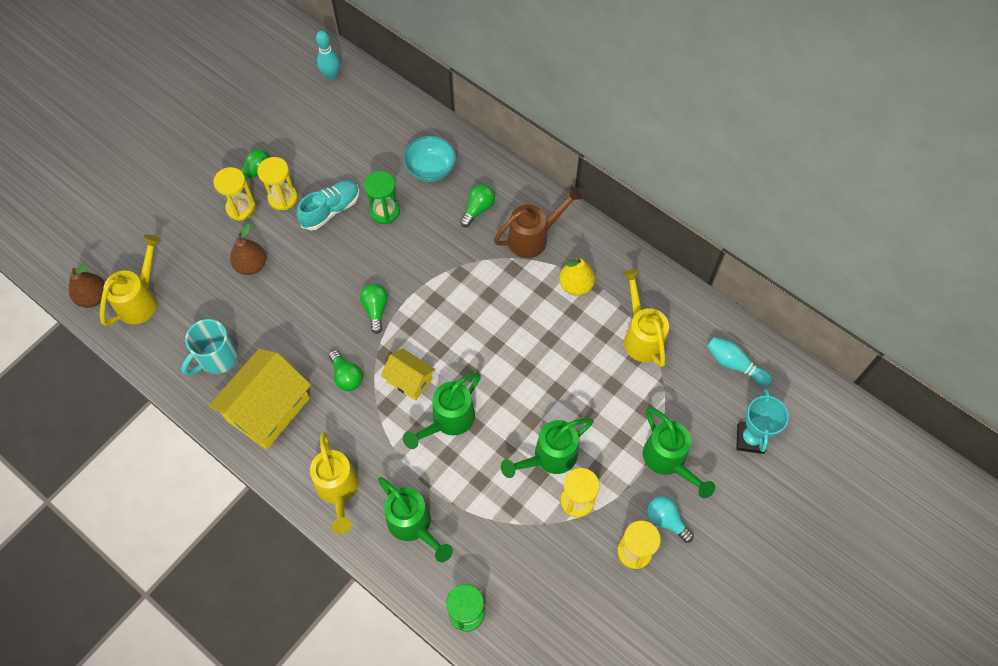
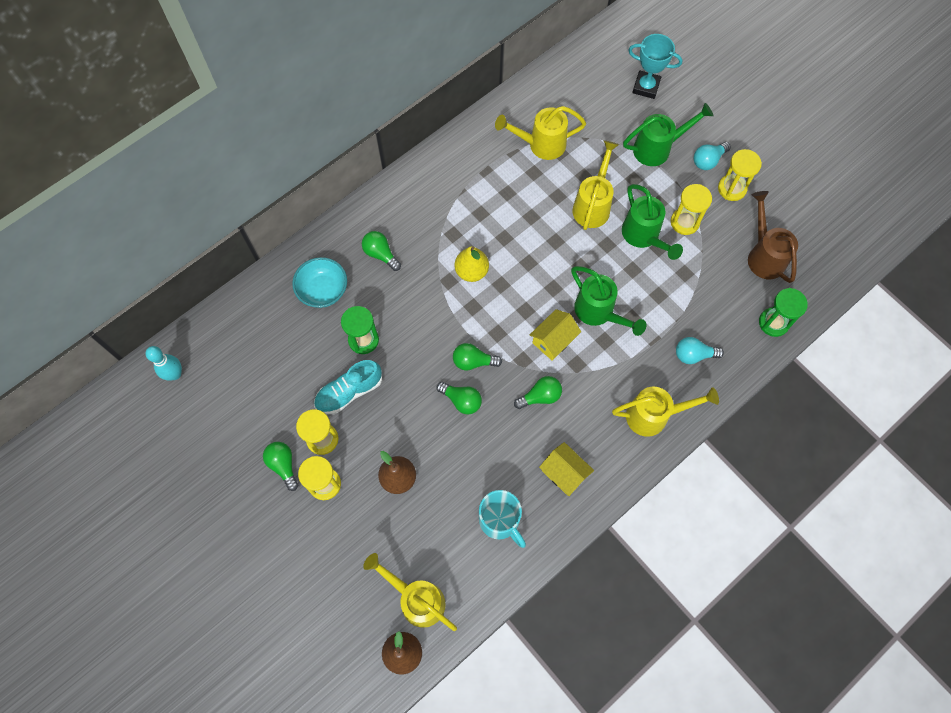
camera: 80 degrees left, 5 degrees up
(268, 409) = (564, 473): yellow house -> yellow house, size x0.55
(331, 210) = (349, 392): turquoise shoe -> turquoise shoe turned 90 degrees counterclockwise
(333, 305) = (461, 400): none -> green light bulb
(413, 525) = (693, 355): green watering can -> turquoise light bulb
(533, 238) = (423, 211): brown watering can -> brown watering can (763, 255)
(576, 285) = (481, 186): yellow pear -> yellow pear (471, 271)
(577, 399) = (593, 205): none -> yellow watering can
(734, 364) = (578, 82): turquoise bowling pin -> none

